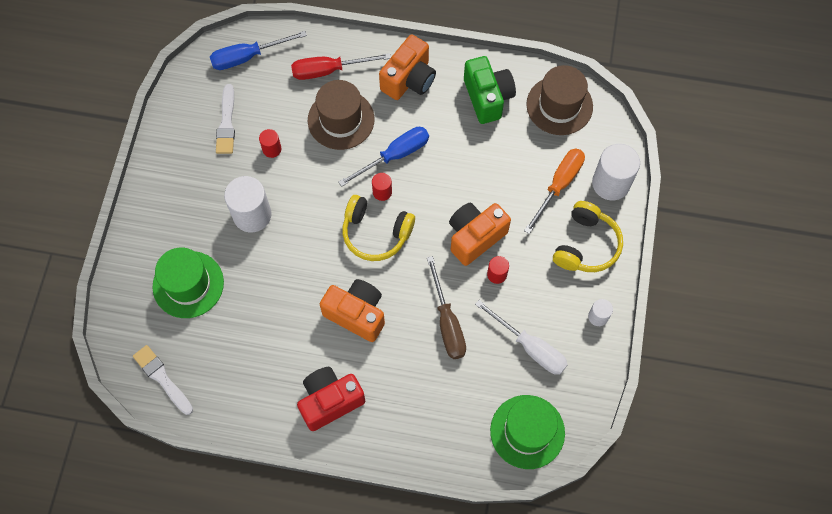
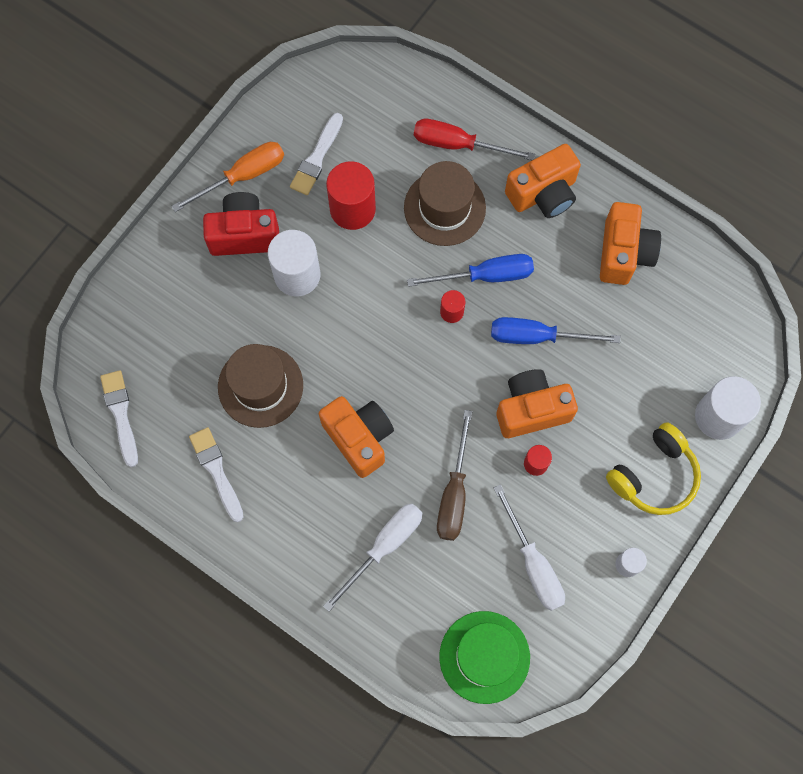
camera: 25 degrees right, 5 degrees up
(188, 284) = (194, 323): green hat -> none
(248, 57) = (375, 90): blue screwdriver -> blue screwdriver (537, 336)
(258, 387) = (216, 471): none -> white brush
(272, 149) = (352, 209): red cylinder -> red cylinder, size x1.98
(330, 401) = (285, 522): red camera -> red camera (244, 234)
(376, 233) = (422, 356): yellow headphones -> none
(414, 385) = (384, 546): none -> white screwdriver
(487, 97) = (624, 253): green camera -> orange camera
(559, 105) = (703, 298): brown hat -> brown hat (260, 386)
(559, 185) = (656, 392): orange screwdriver -> orange screwdriver (243, 176)

